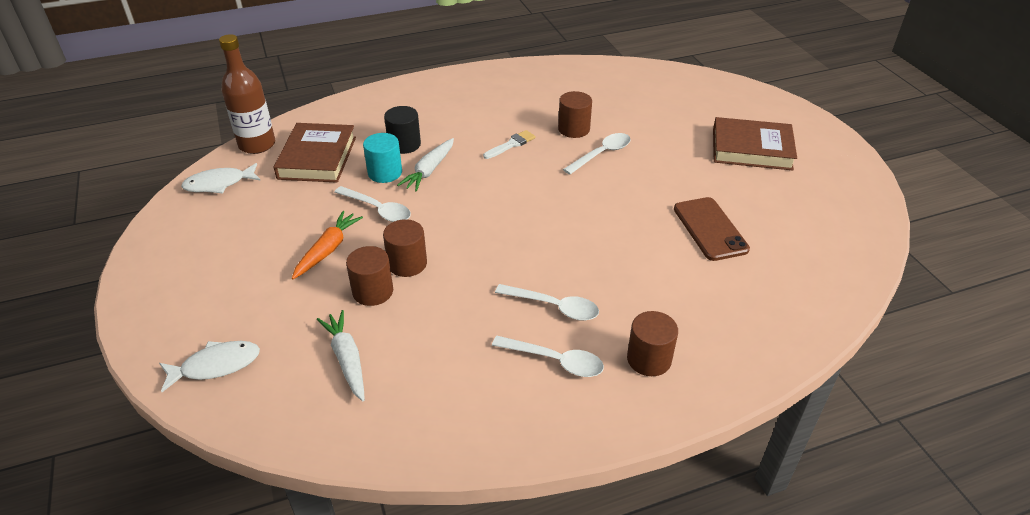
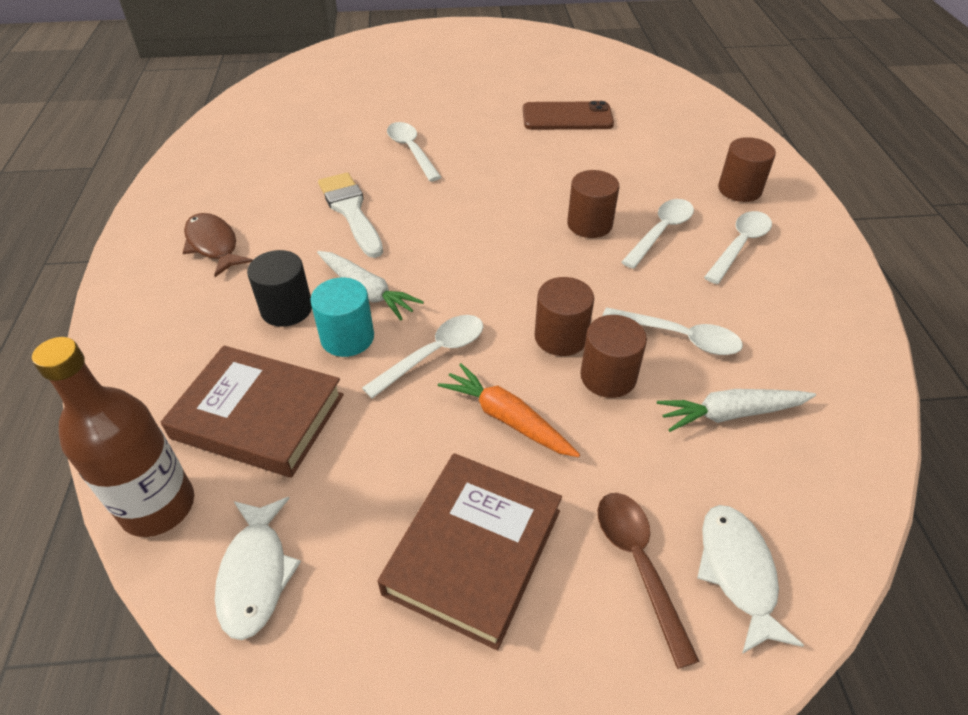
camera: 75 degrees left, 5 degrees up
(222, 320) = (638, 565): none -> brown spoon
(422, 326) = (679, 337): none -> white spoon
(454, 103) = (213, 245): none -> brown fish
(511, 144) = (351, 211): white brush -> white brush, size x1.65
(574, 129) = (349, 159): brown cylinder -> brown cylinder (589, 224)
(751, 149) = (454, 67): brown book -> brown book (473, 551)

